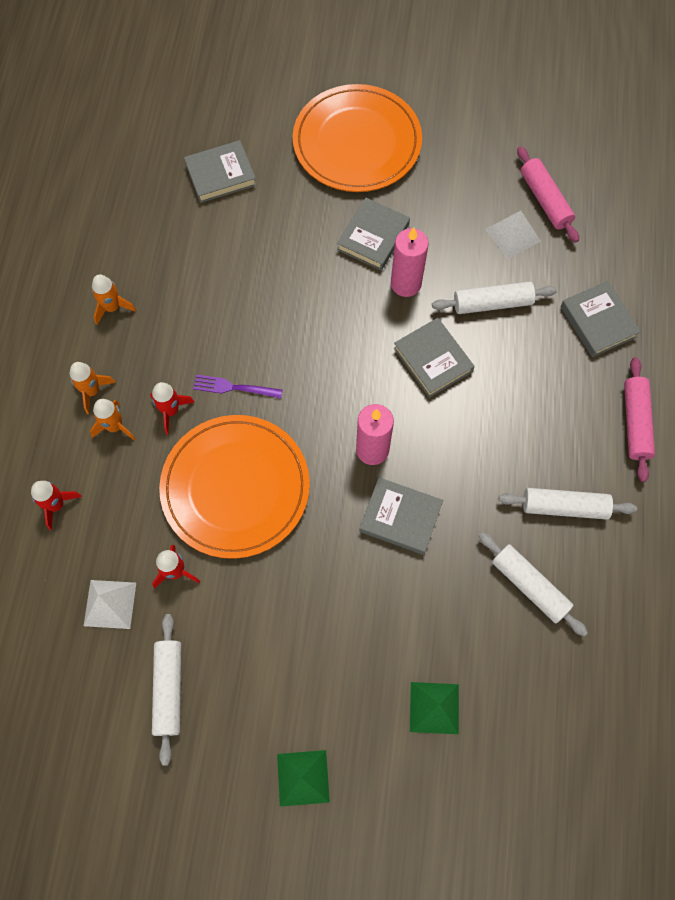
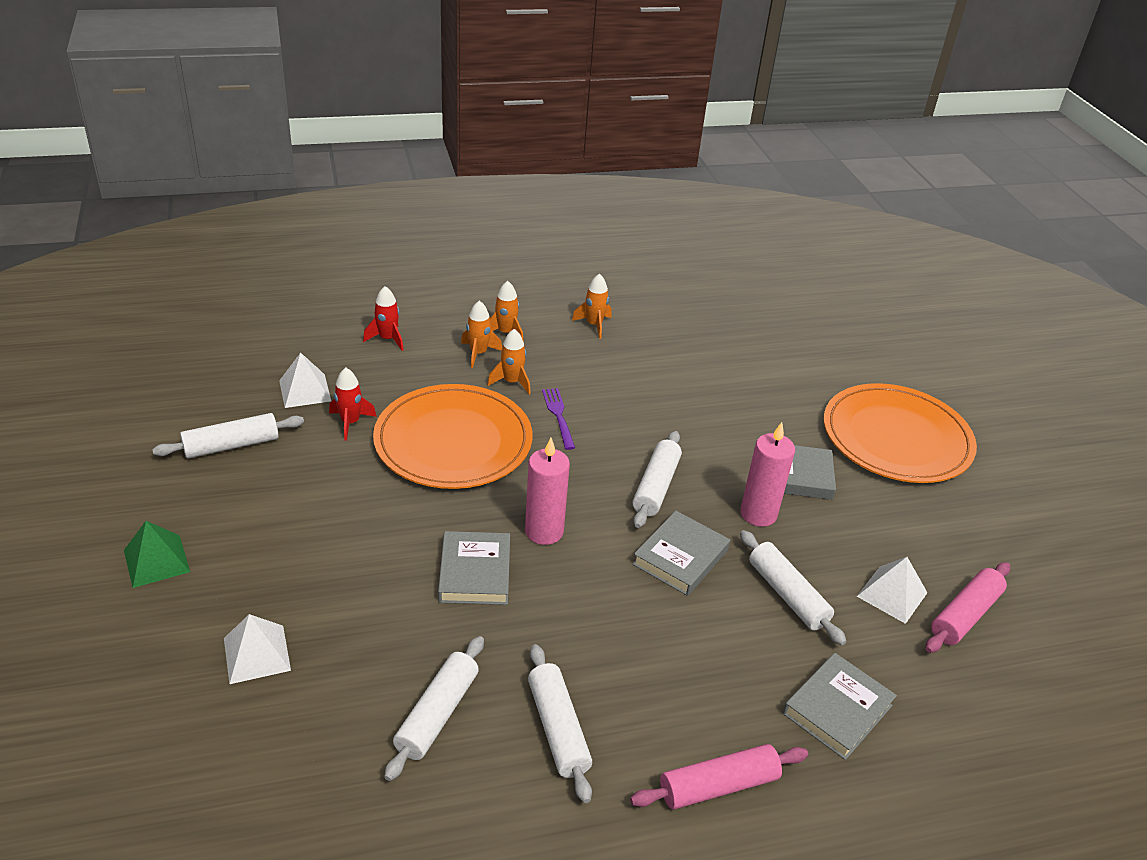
camera: 65 degrees right, 30 degrees down
(171, 411) = (512, 382): red rocket -> orange rocket
(221, 175) = (778, 356): grey book -> none
(350, 345) = (656, 487): none -> white rolling pin
(434, 708) = (256, 654): green pyramid -> white pyramid

